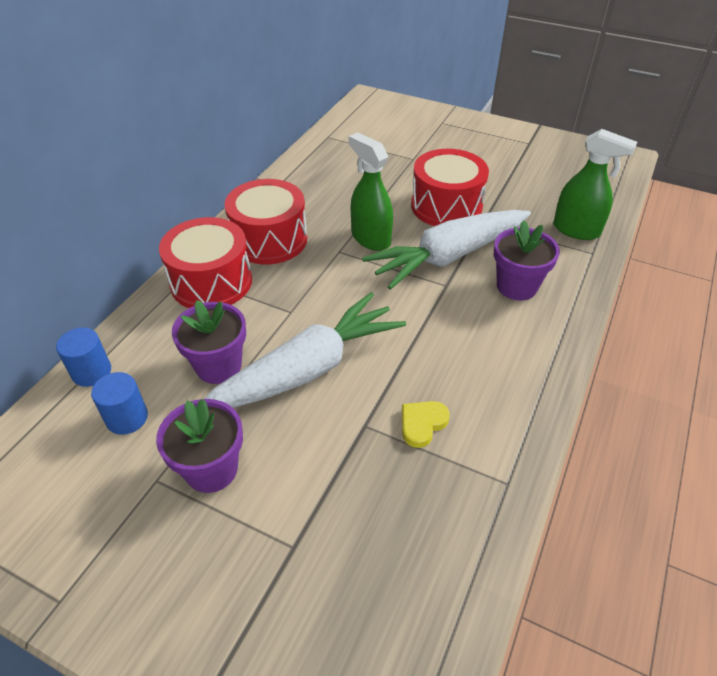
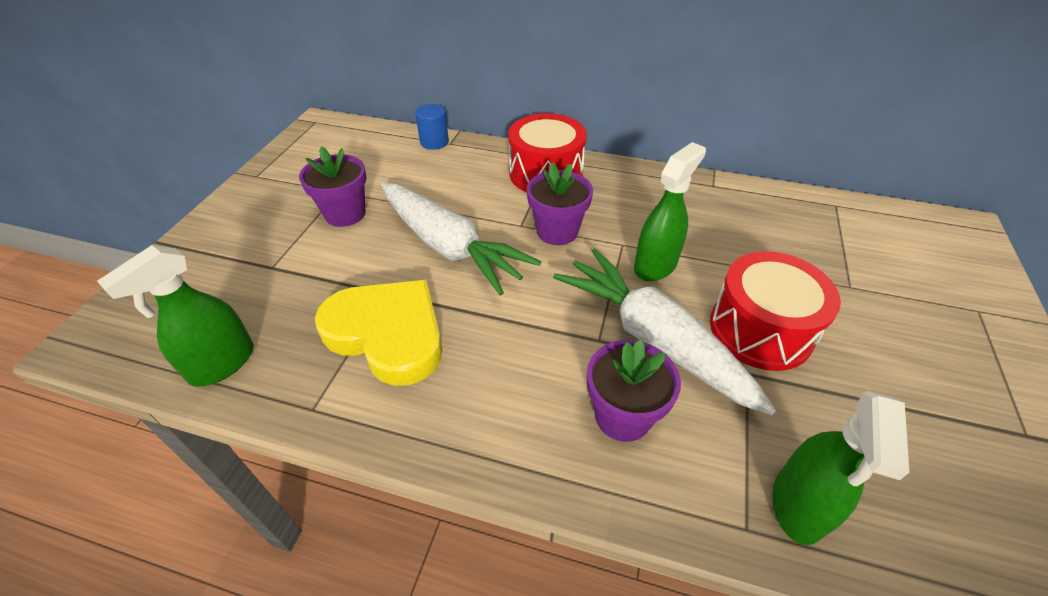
camera: 80 degrees right, 0 degrees up
(127, 418) = (392, 166): blue cylinder -> none
(218, 366) = (447, 197): purple flower pot -> purple flower pot (557, 231)
(269, 239) = (618, 195): red drum -> none
(422, 424) = (387, 334): yellow heart -> yellow heart, size x2.38
(447, 578) = (222, 364): none -> green spray bottle

